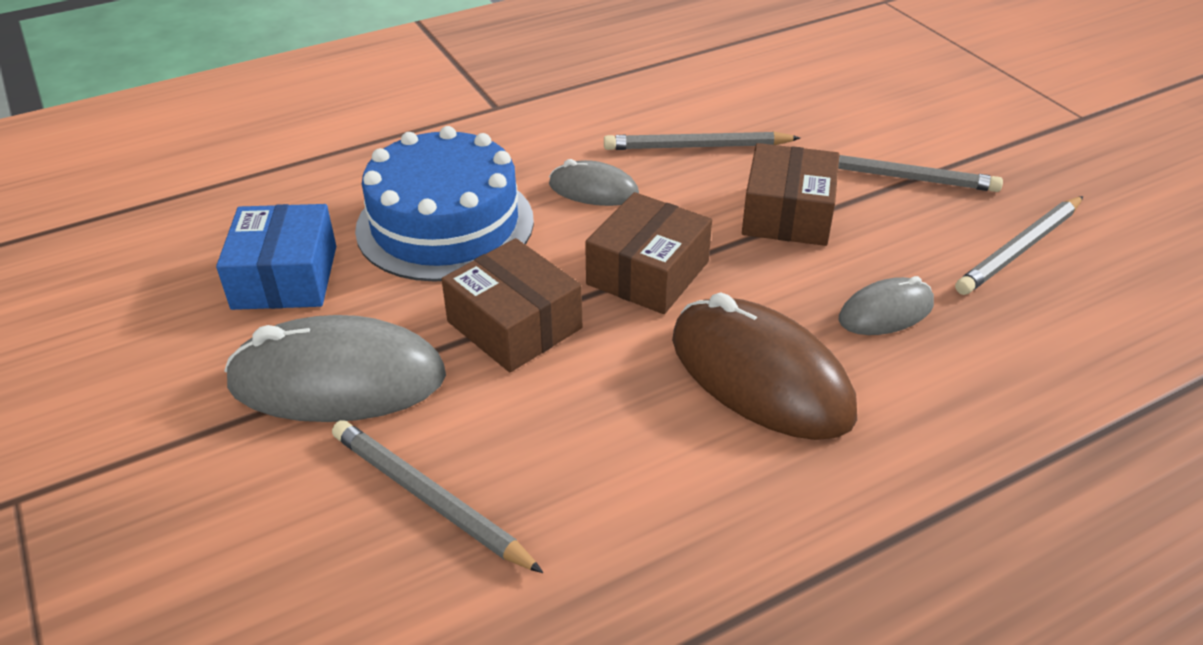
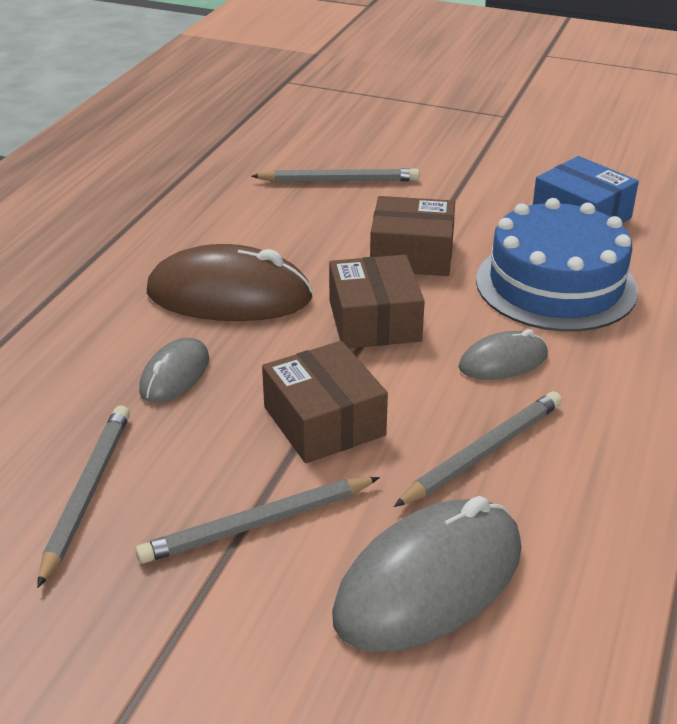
camera: 140 degrees right, 5 degrees down
(337, 380) = (458, 194): grey mouse -> grey mouse (429, 582)

